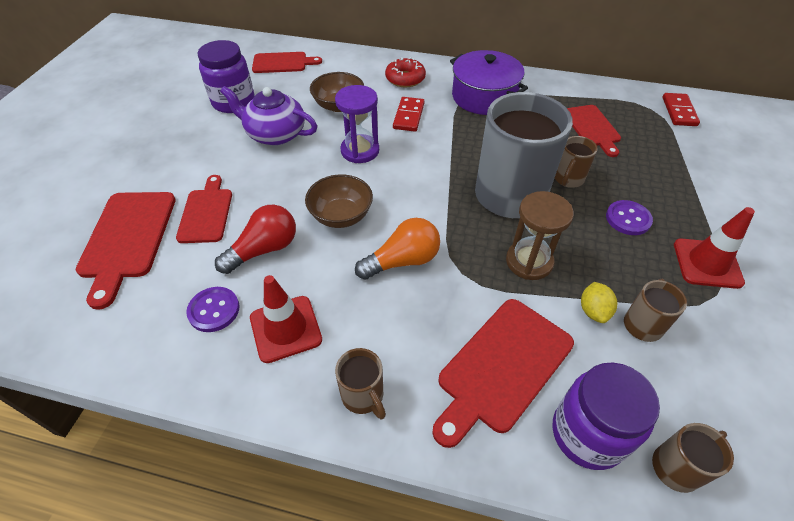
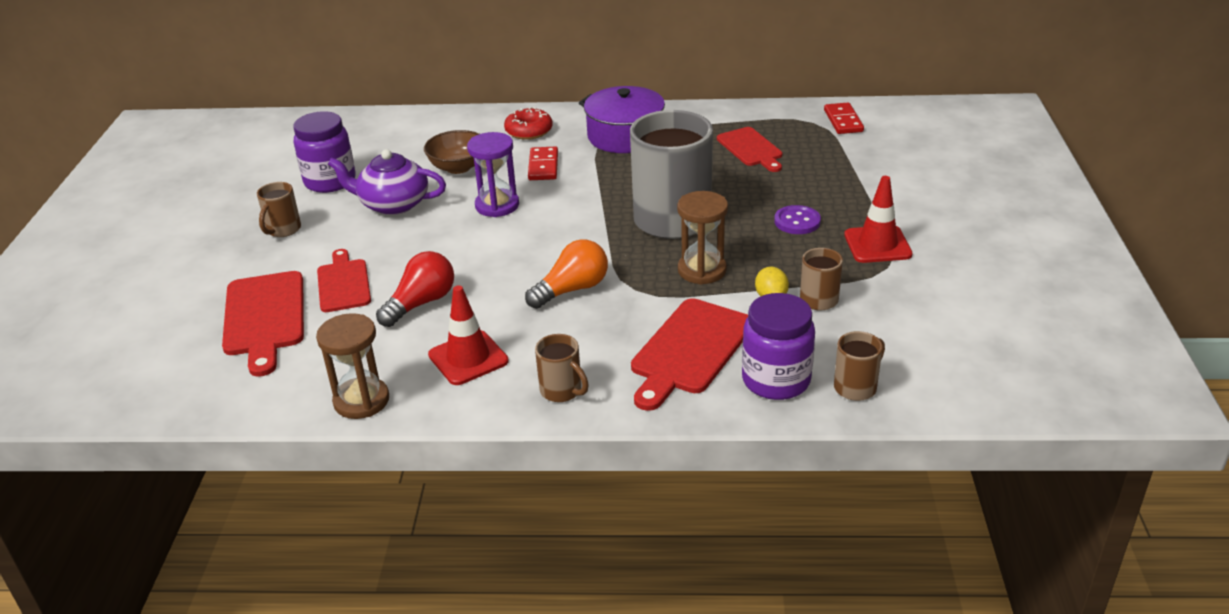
camera: 10 degrees left, 15 degrees down
(171, 363) = (361, 401): none -> brown hourglass
(214, 310) = (387, 357): purple button -> none
(282, 63) = (374, 134): red cutting board -> none
(341, 216) = (495, 264): brown bowl -> none
(568, 179) = (731, 198): brown mug -> brown mug (283, 230)

